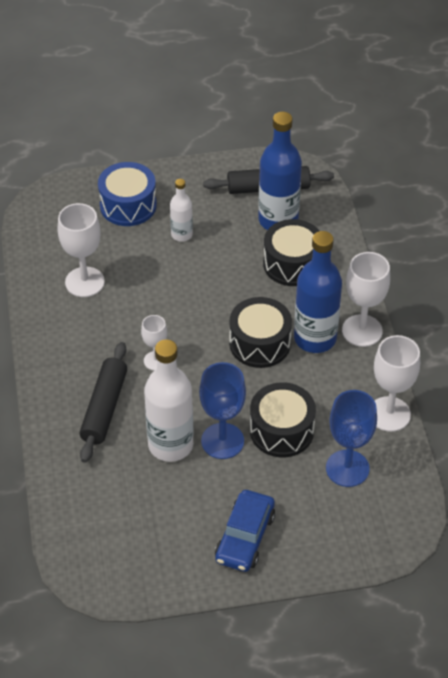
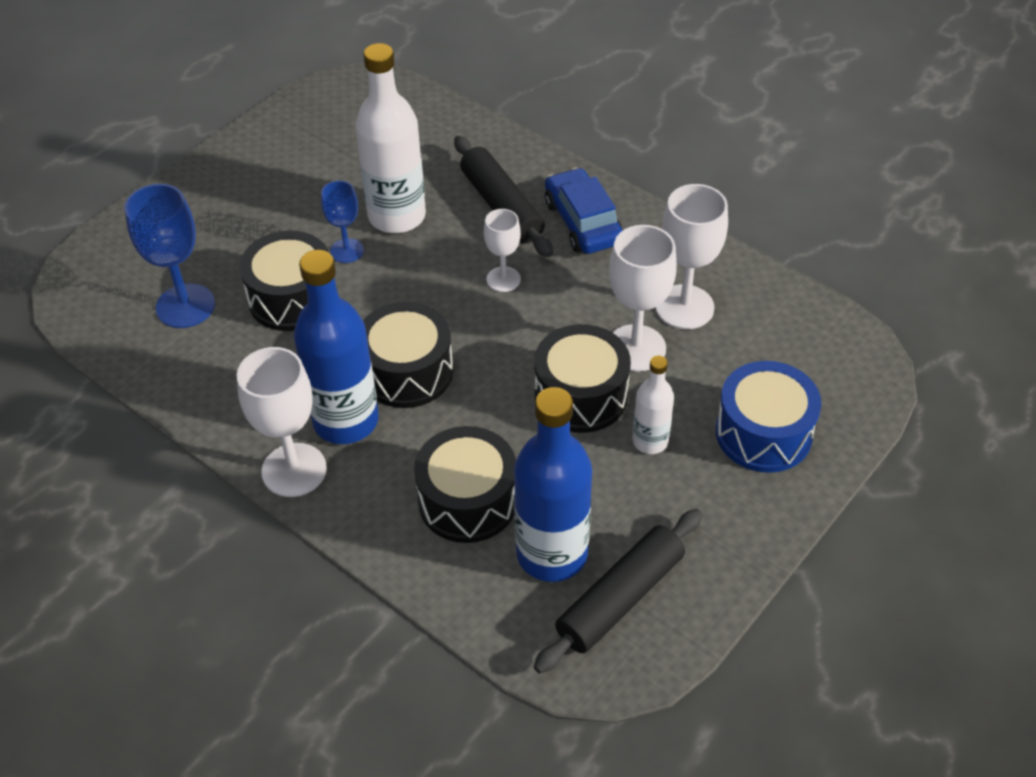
camera: 140 degrees right, 0 degrees up
(188, 275) = (581, 395): none -> black drum
(222, 441) = (347, 251): blue goblet -> blue goblet, size x0.59
(245, 537) = (242, 189): blue car -> blue car (582, 222)
(389, 414) = (179, 390): white goblet -> white goblet (635, 348)

